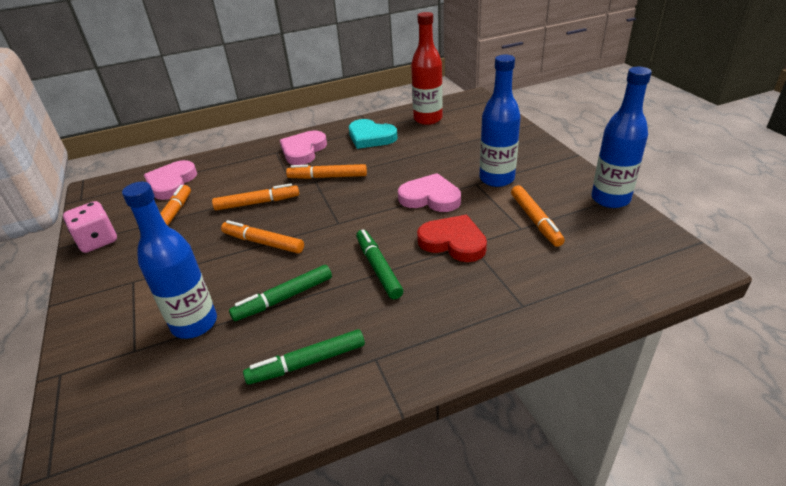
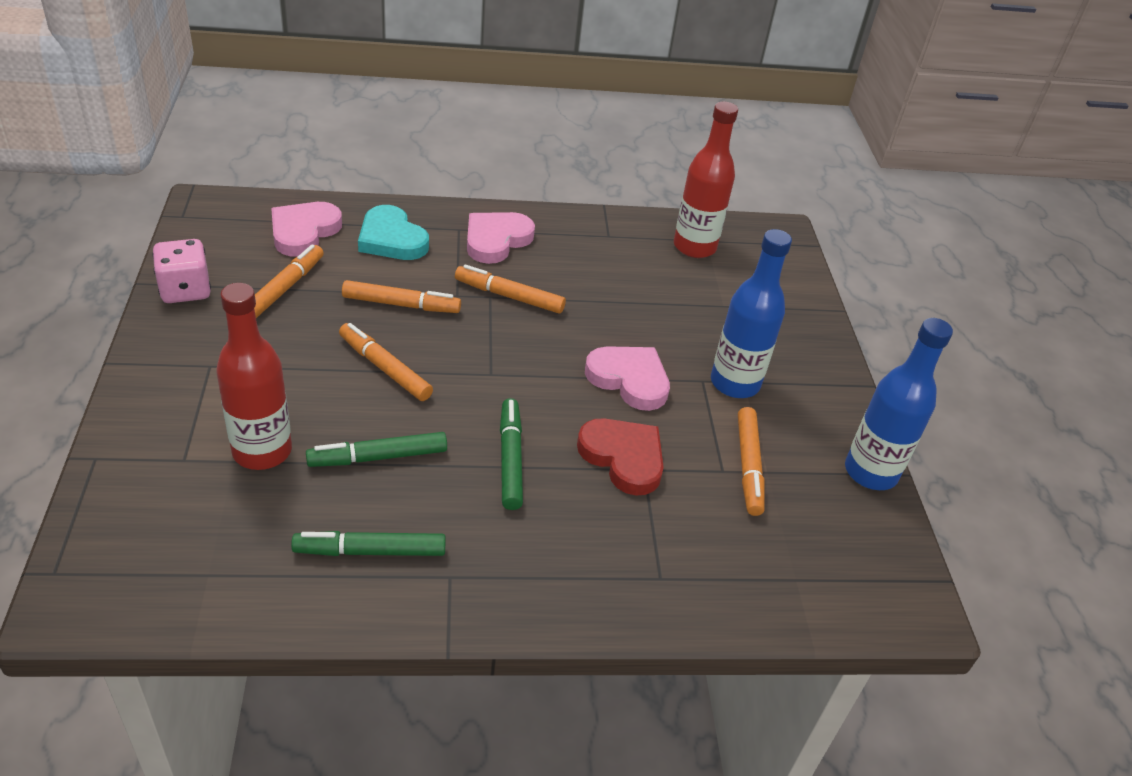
camera: 10 degrees right, 5 degrees up
(194, 323) = (262, 451): blue bottle -> red bottle
(371, 137) = (598, 250): turquoise heart -> turquoise heart (391, 239)

